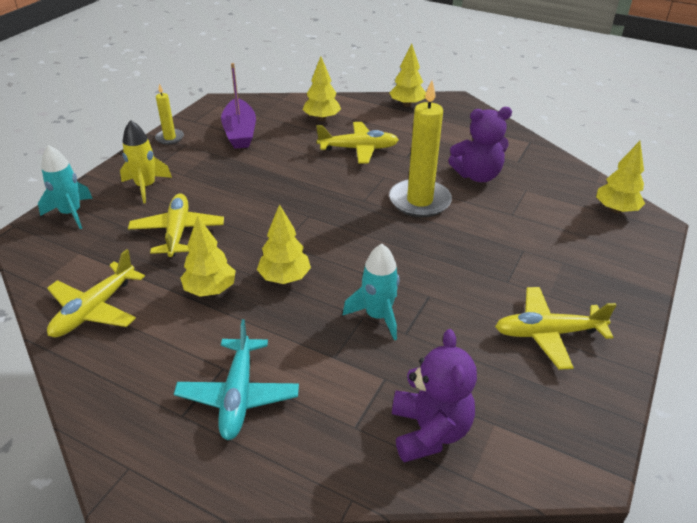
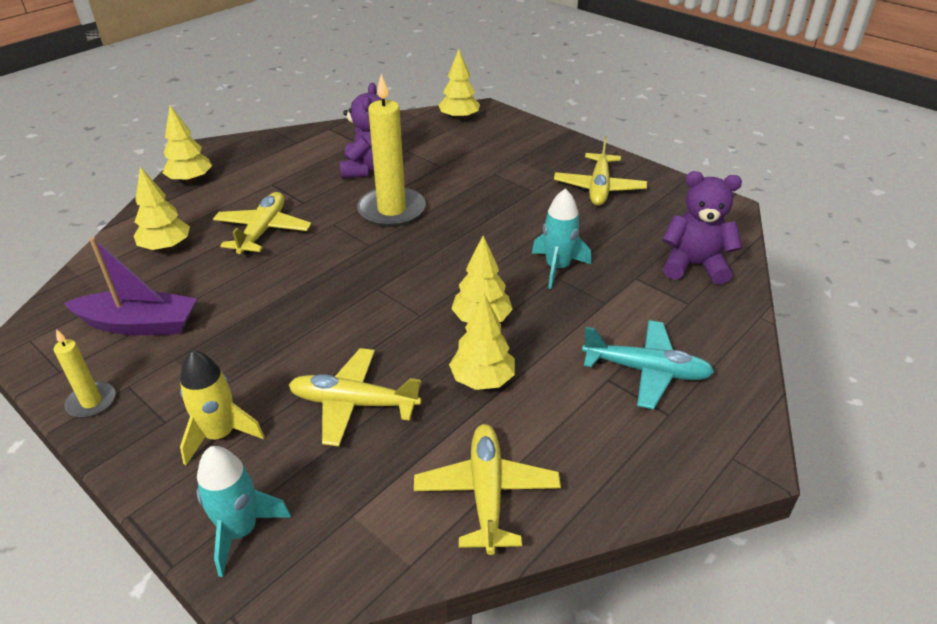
camera: 75 degrees left, 0 degrees up
(94, 310) = (486, 492): yellow plane -> yellow plane turned 135 degrees counterclockwise

